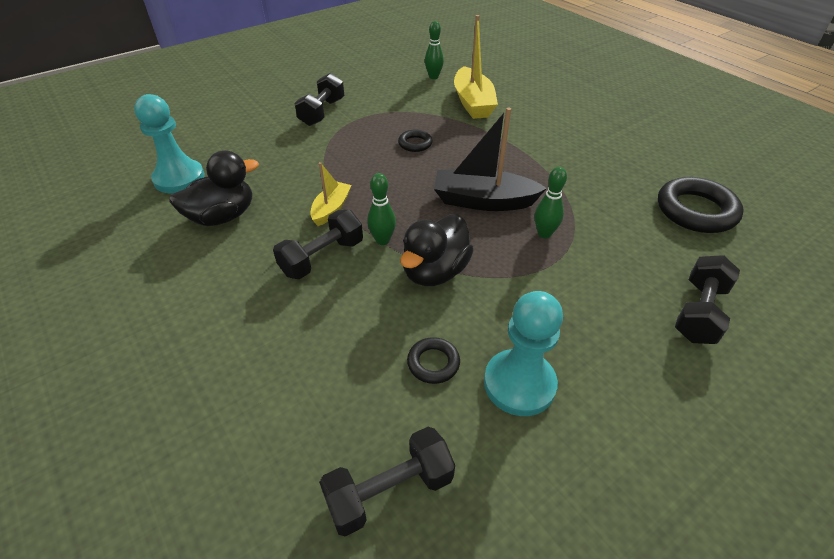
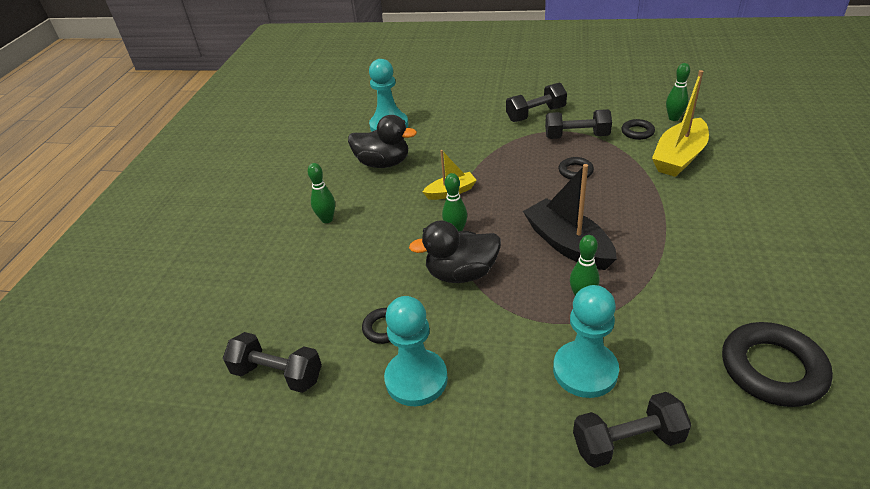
camera: 50 degrees right, 5 degrees down
(229, 303) = (327, 219): none -> green bowling pin
(322, 258) = (405, 222): black dumbbell -> black dumbbell (576, 136)
(421, 96) = (637, 132): none -> black ring
(615, 284) = (585, 371): none -> turquoise pawn

